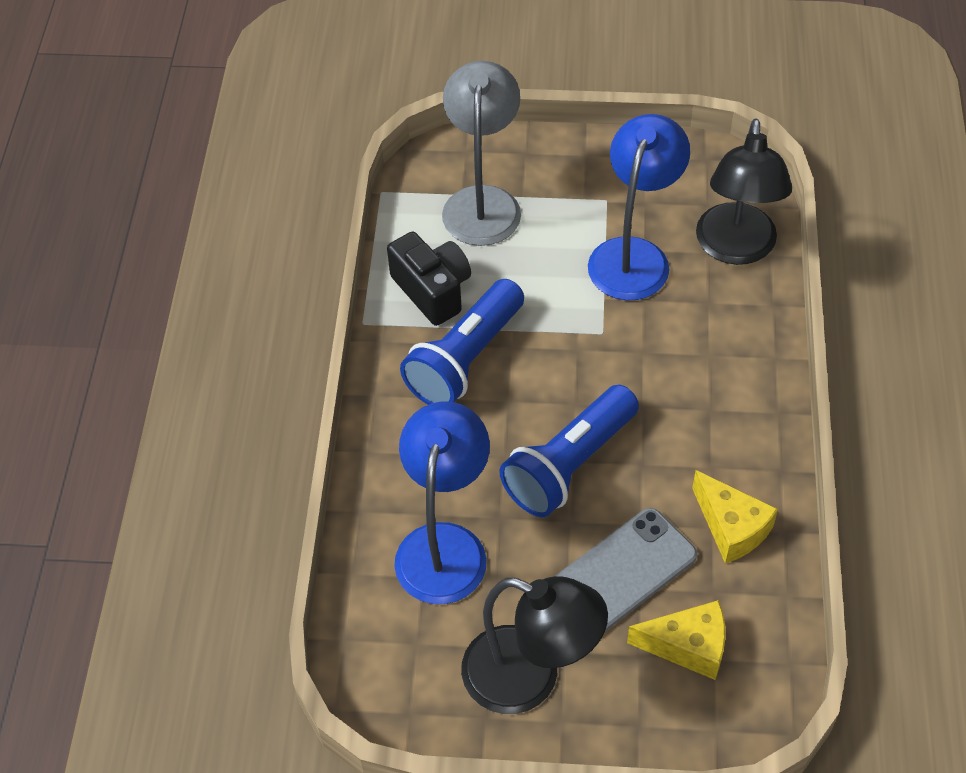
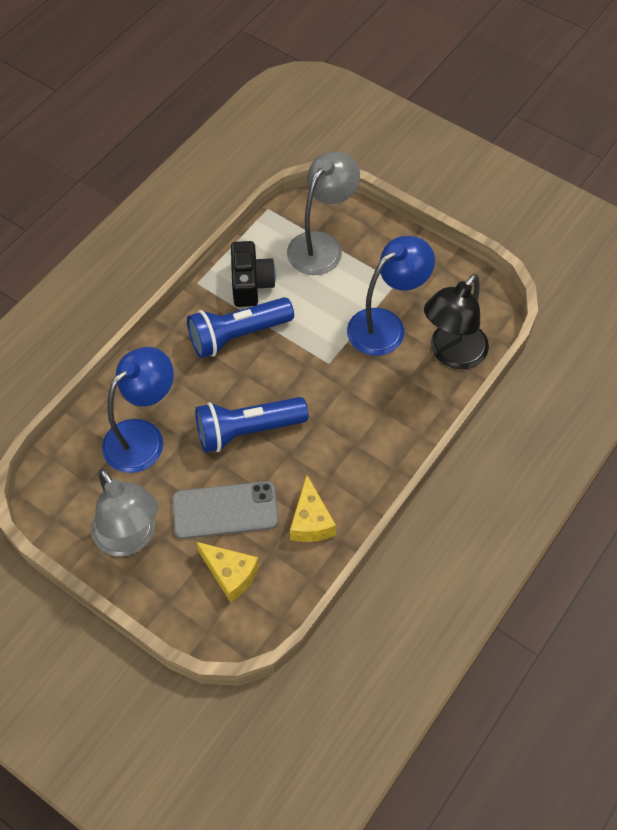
camera: 30 degrees right, 5 degrees up
(530, 678) = (130, 539): black lamp -> grey lamp

